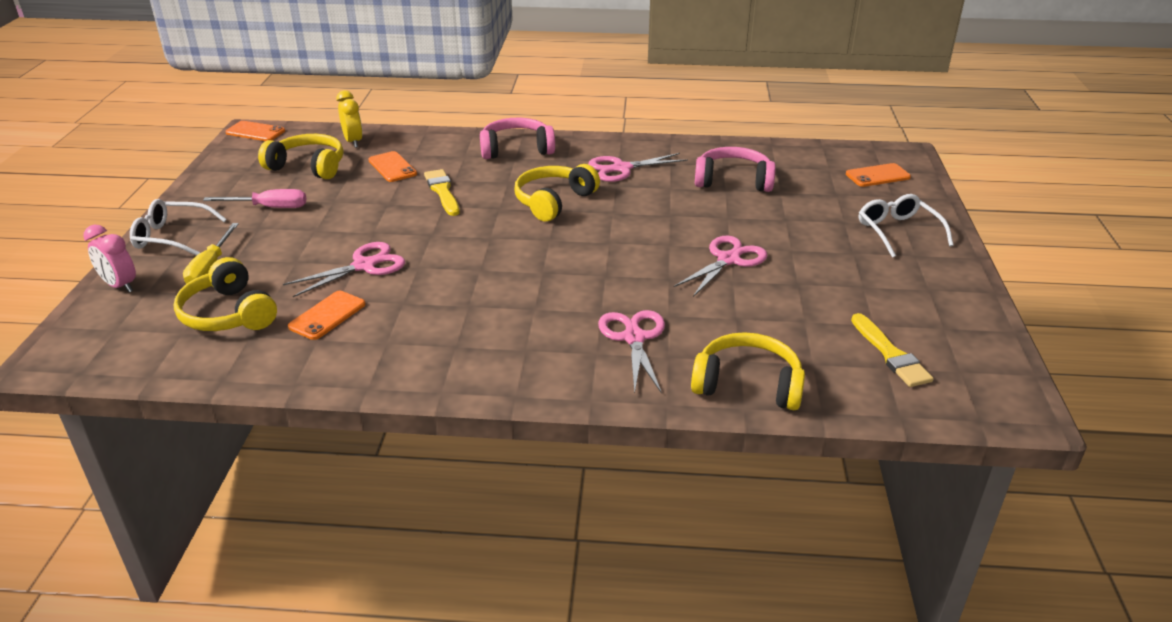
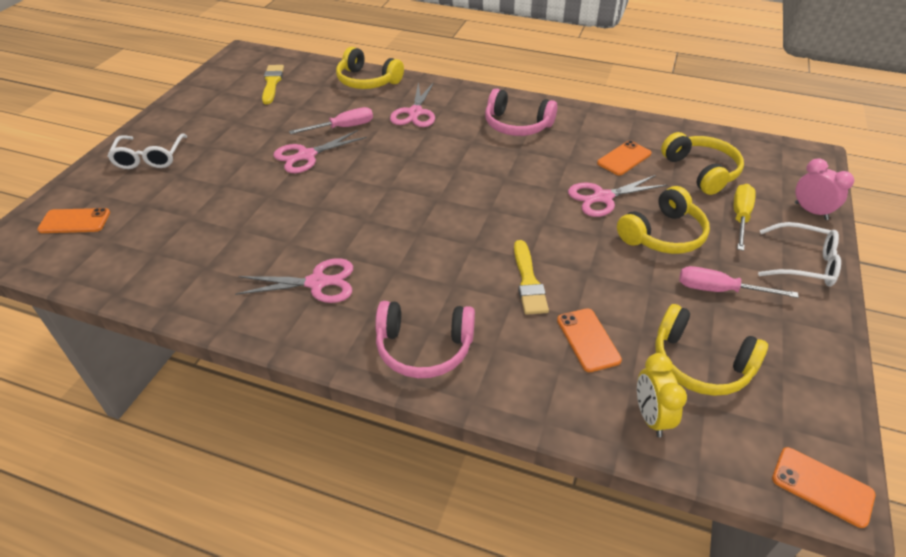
camera: 165 degrees left, 10 degrees up
(553, 201) = (415, 244): yellow headphones -> yellow headphones (663, 235)
(716, 300) = (343, 128): none -> pink screwdriver
(733, 181) = (218, 241): pink headphones -> pink headphones (517, 125)

